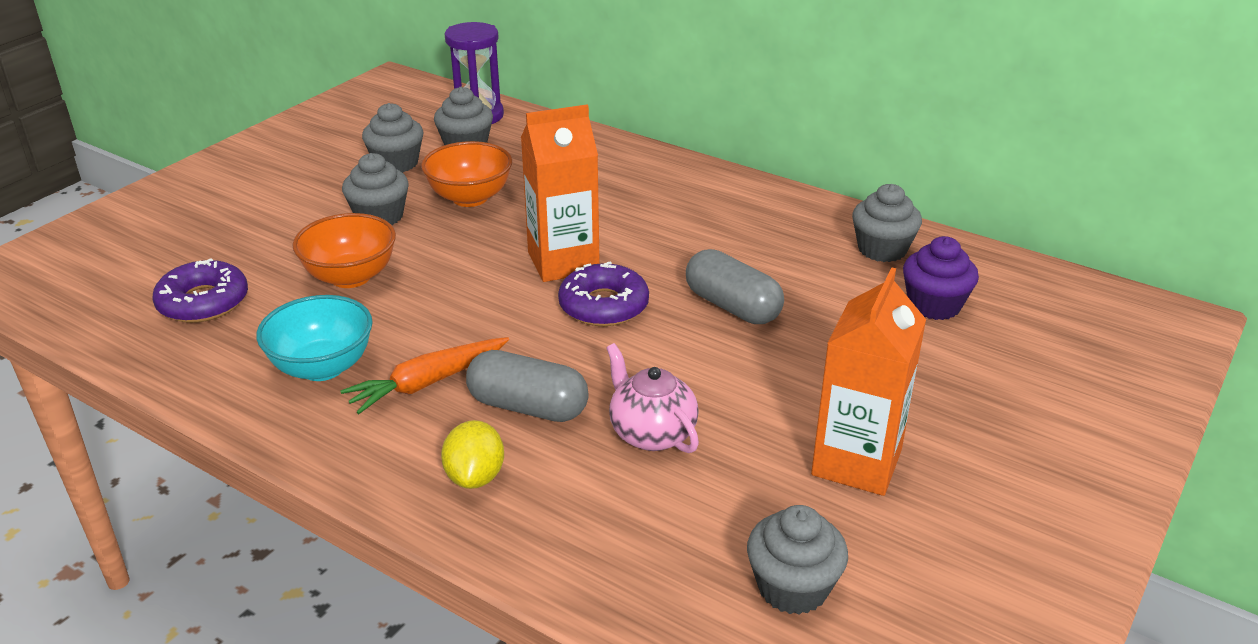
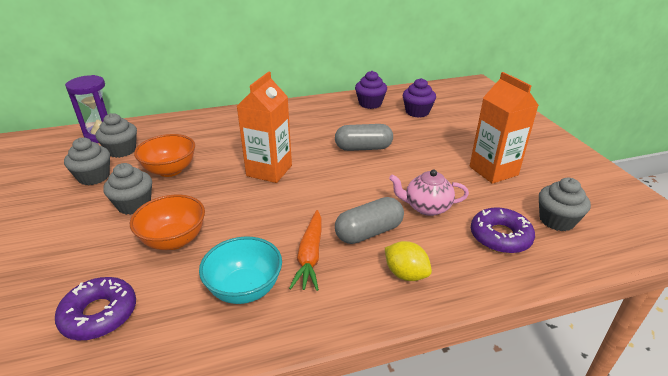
camera: 50 degrees left, 0 degrees up
(603, 306) = (319, 176): purple donut -> purple donut (500, 237)
(882, 249) = (370, 104): grey cupcake -> purple cupcake

